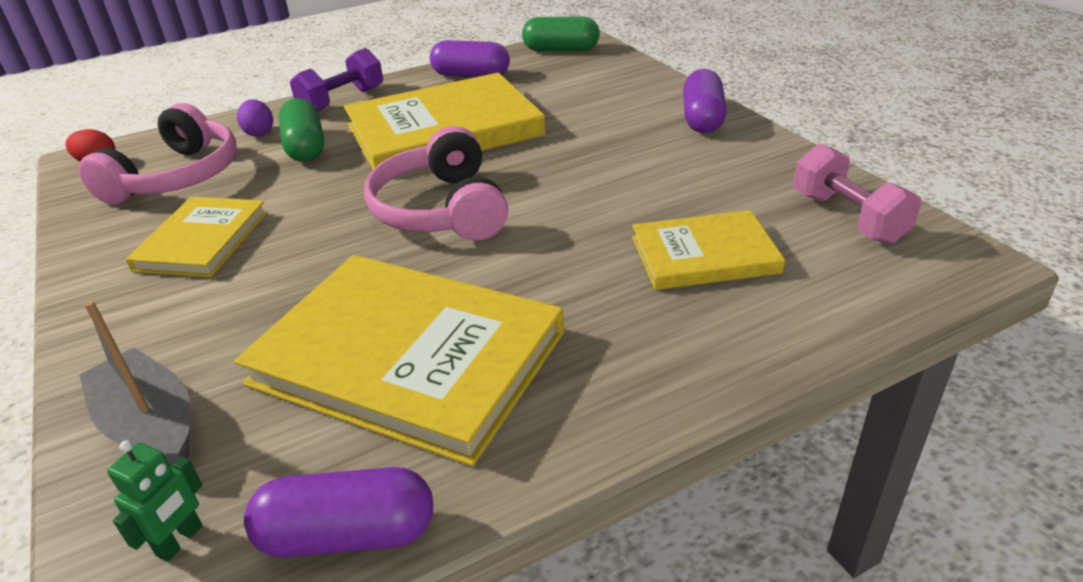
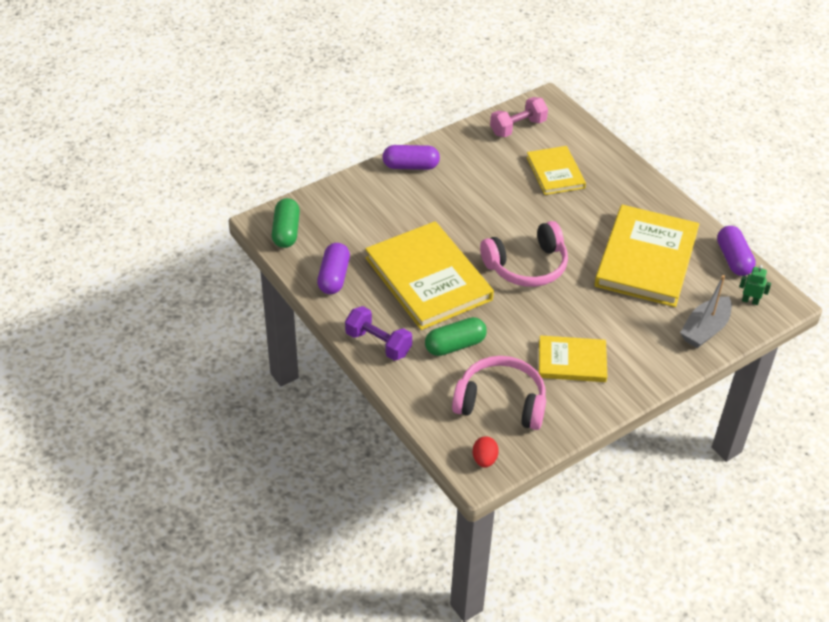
camera: 100 degrees left, 10 degrees up
(259, 133) = (433, 378): purple egg -> none

